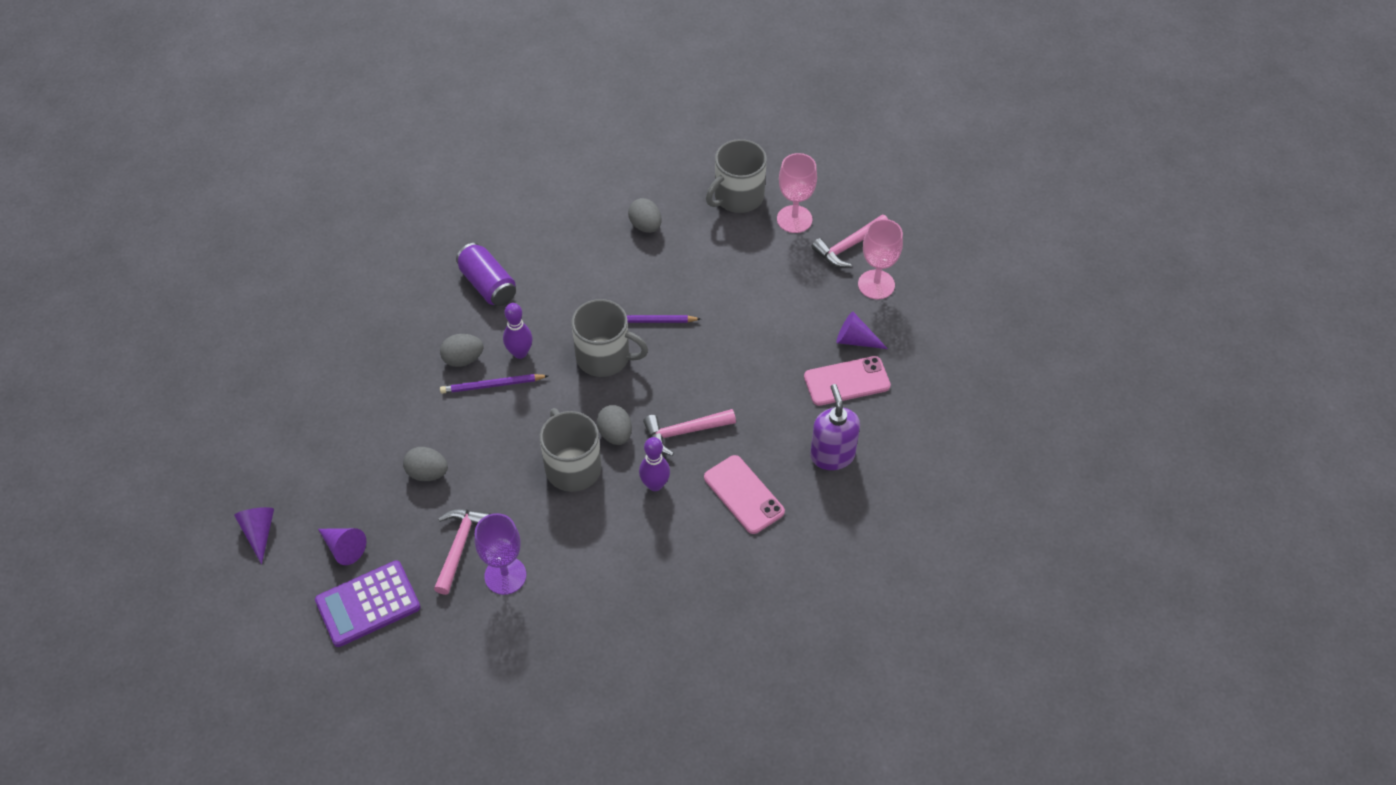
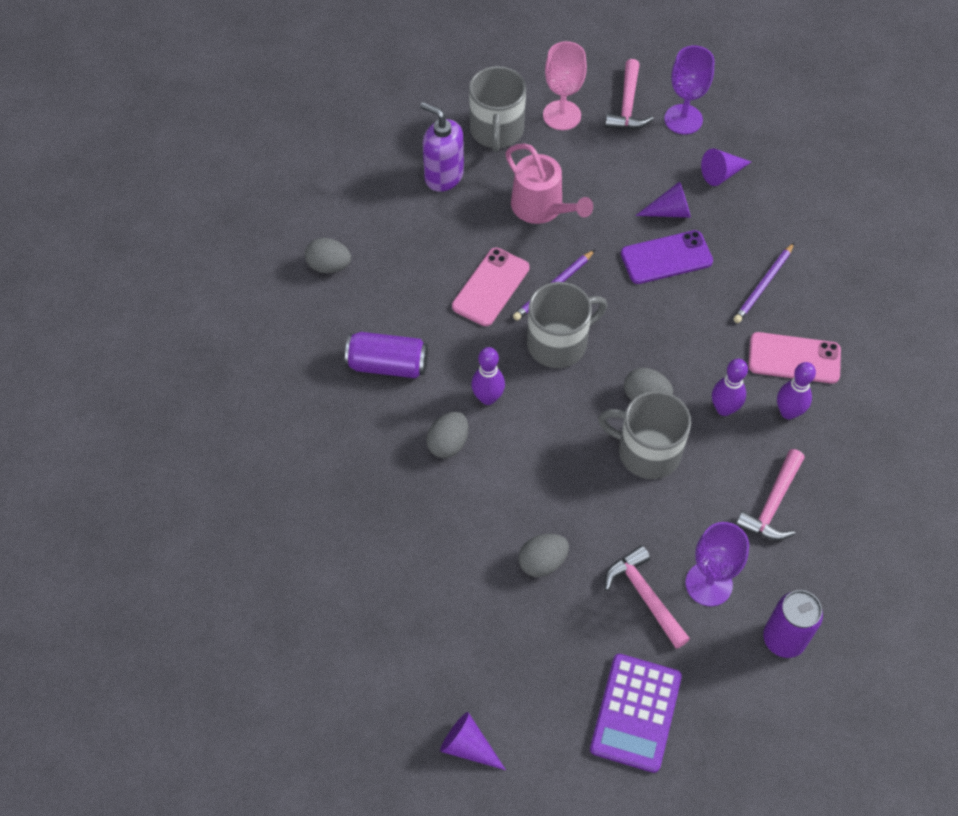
camera: 45 degrees left, 5 degrees up
(343, 548) = (556, 688): purple cone -> purple cone (669, 212)
(492, 385) = (500, 444): purple pencil -> purple pencil (763, 285)
(506, 649) = (783, 639): none -> purple can
(645, 226) = (454, 211): grey egg -> grey egg (329, 266)
(684, 432) = (693, 349): pink hammer -> pink hammer (772, 504)
(694, 523) = (788, 412): none -> purple bowling pin
(703, 266) = (541, 207): none -> pink watering can
(743, 362) = (666, 257): none -> purple phone
(832, 455) = (814, 274): purple soap dispenser -> purple soap dispenser (443, 176)
(846, 381) = (755, 210): pink phone -> pink phone (490, 287)
(876, 284) = (683, 119): pink goblet -> purple goblet

